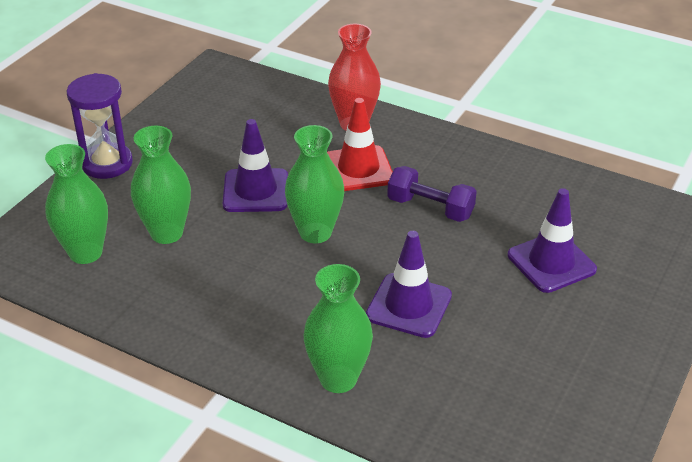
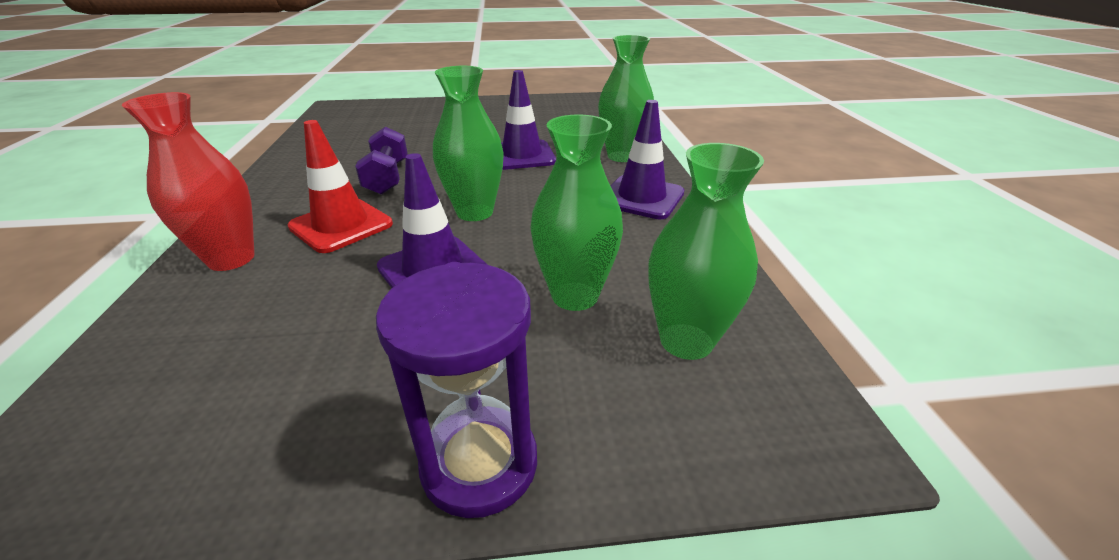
camera: 125 degrees left, 5 degrees down
(551, 262) = (421, 130): purple traffic cone -> purple traffic cone (641, 197)

